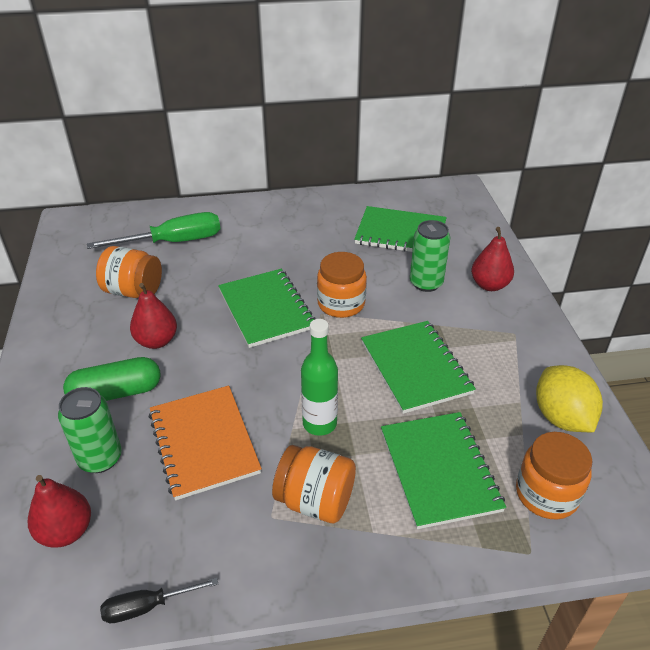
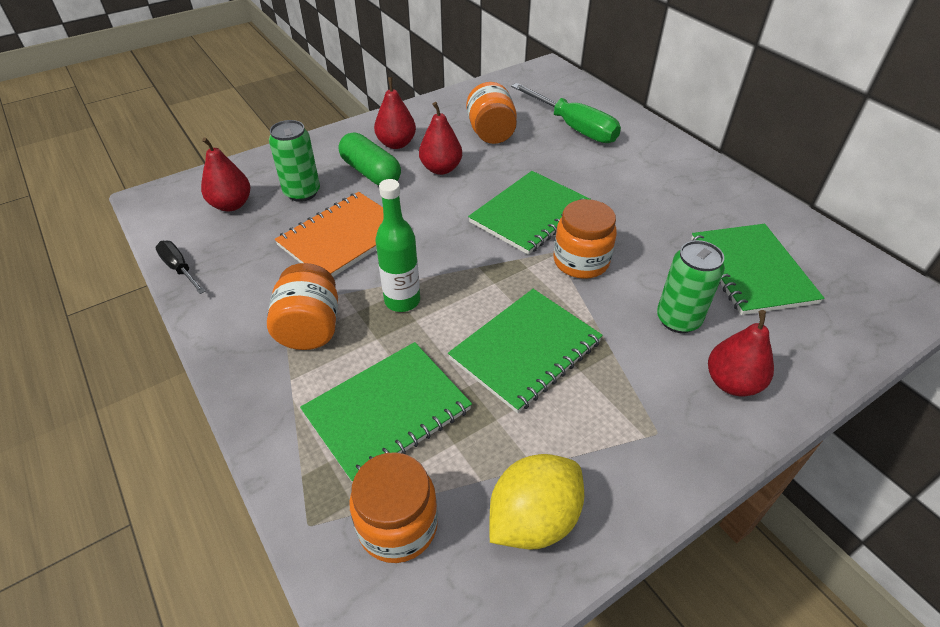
camera: 65 degrees right, 5 degrees up
(85, 359) = (396, 144): none -> red pear

